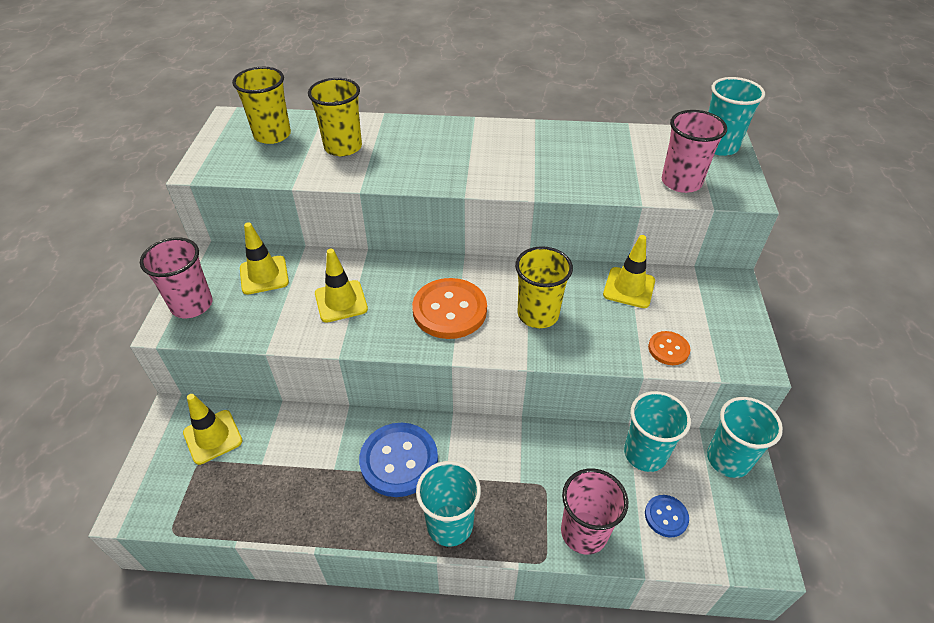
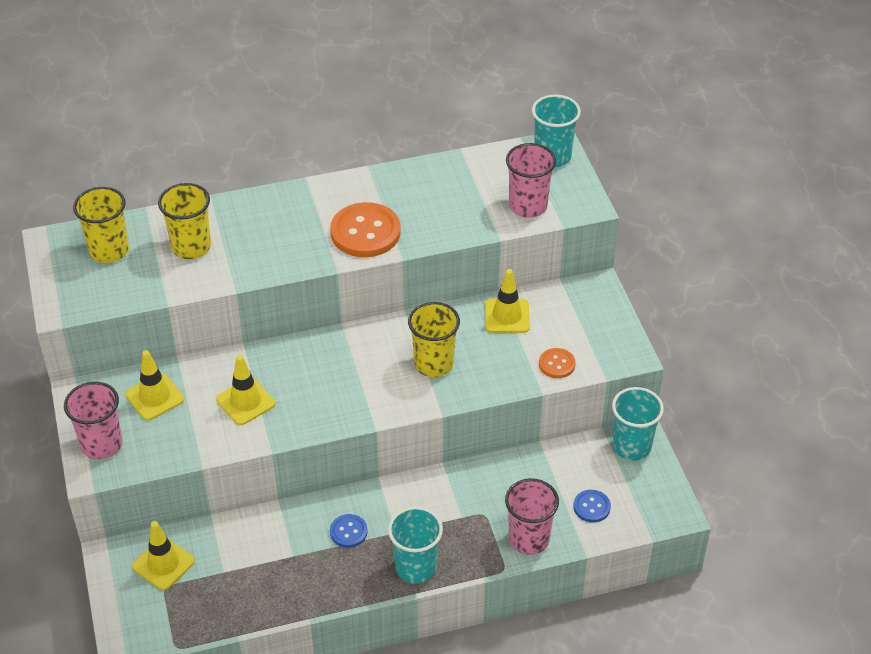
camera: 20 degrees left, 0 degrees up
(399, 460) = (348, 532): blue button -> blue button, size x0.51
(449, 310) = (352, 382): orange button -> orange button (365, 232)
(645, 453) = (561, 462): turquoise cup -> none

